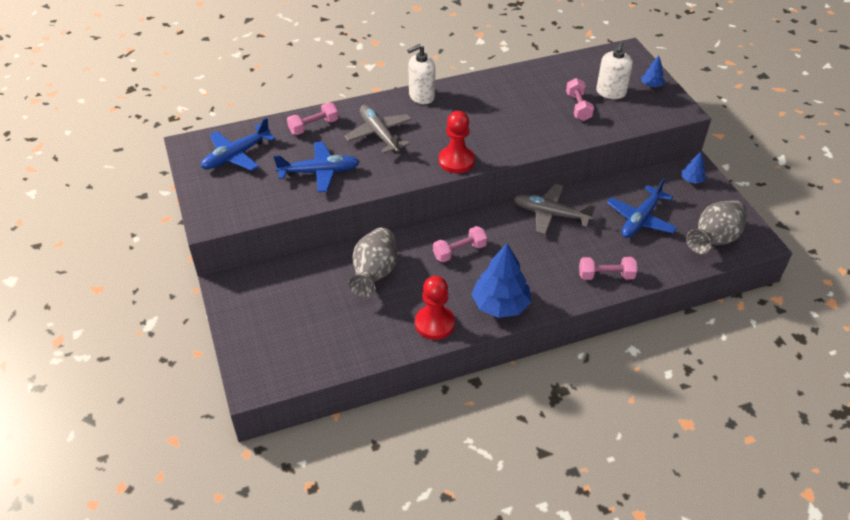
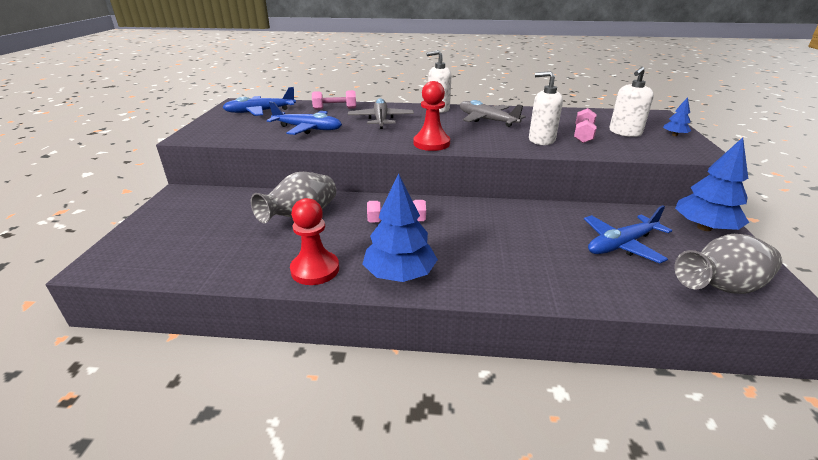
camera: 25 degrees right, 15 degrees down
(547, 126) = (541, 140): none -> white soap dispenser
(551, 214) = (515, 217): grey plane -> grey plane (487, 120)
(606, 275) = (548, 283): pink dumbbell -> none
(692, 180) = (704, 227): blue tree -> blue tree, size x2.10

